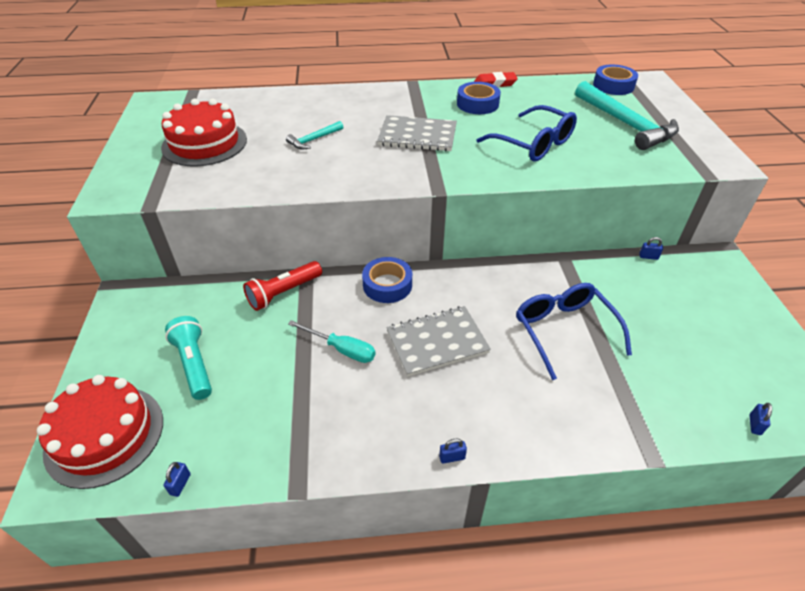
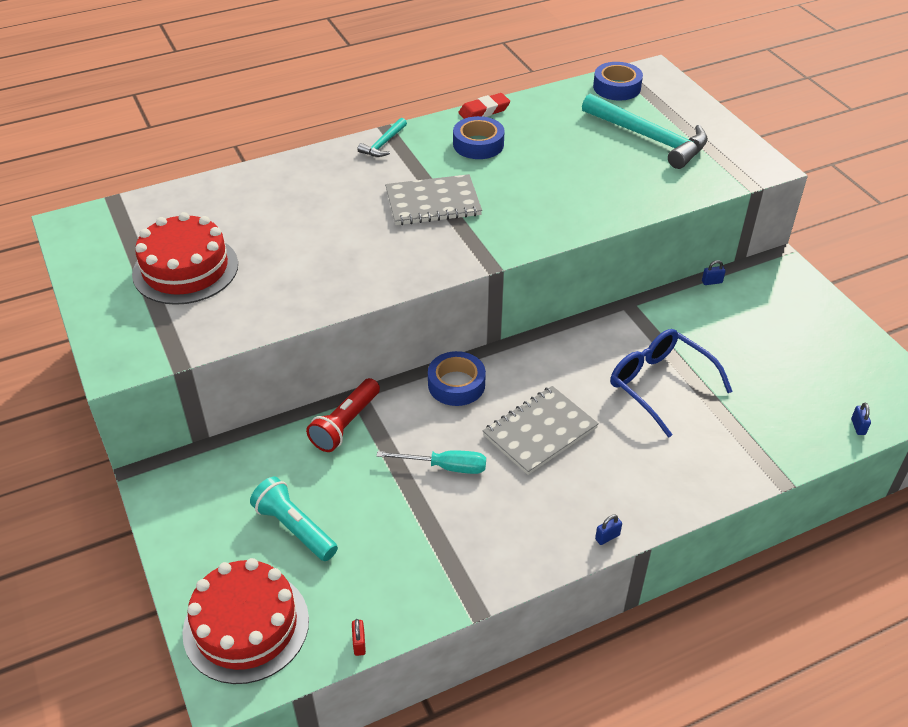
camera: 20 degrees left, 0 degrees up
(180, 484) = (359, 643): blue padlock -> red padlock
(314, 140) = (316, 234): turquoise hammer -> turquoise hammer (383, 144)
(534, 144) = (565, 186): blue glasses -> none

